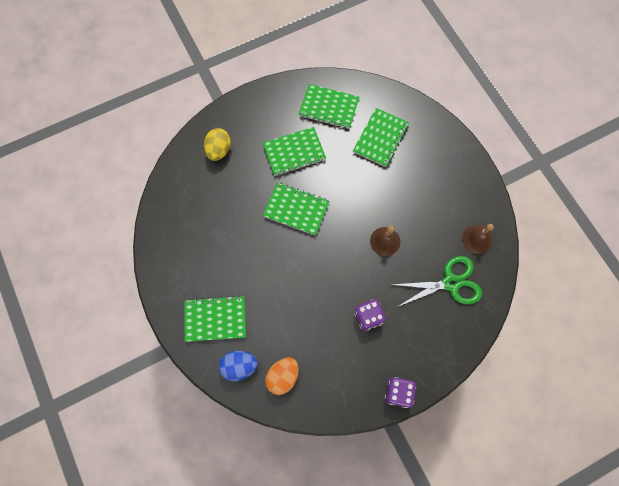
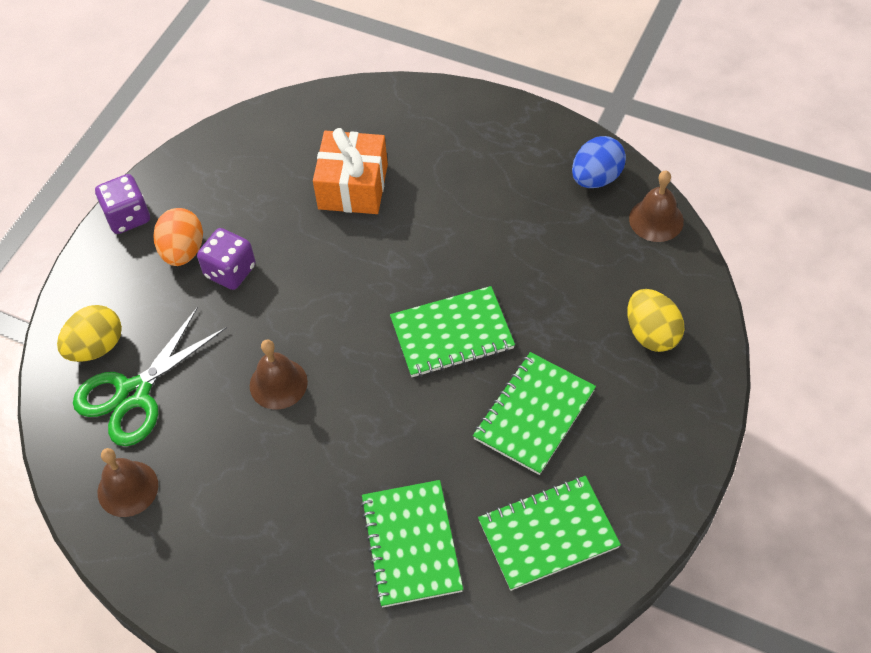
camera: 145 degrees right, 15 degrees down
(164, 197) = (656, 220): none -> brown bell
(215, 319) = (435, 139): green notebook -> none
(239, 366) = (358, 116): blue egg -> blue egg (596, 178)
(276, 322) = (353, 186): none -> orange gift
(283, 376) = (293, 140): orange egg -> orange egg (183, 251)
(455, 321) = (96, 347): none -> yellow egg

